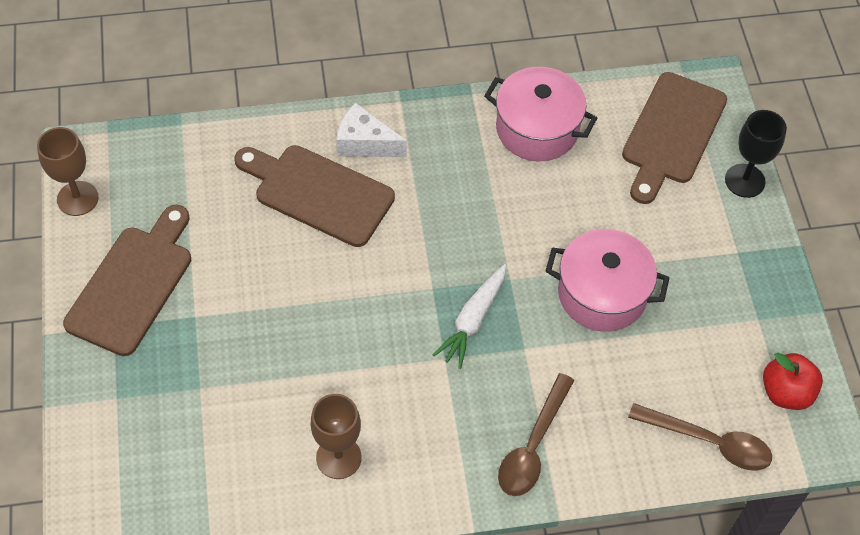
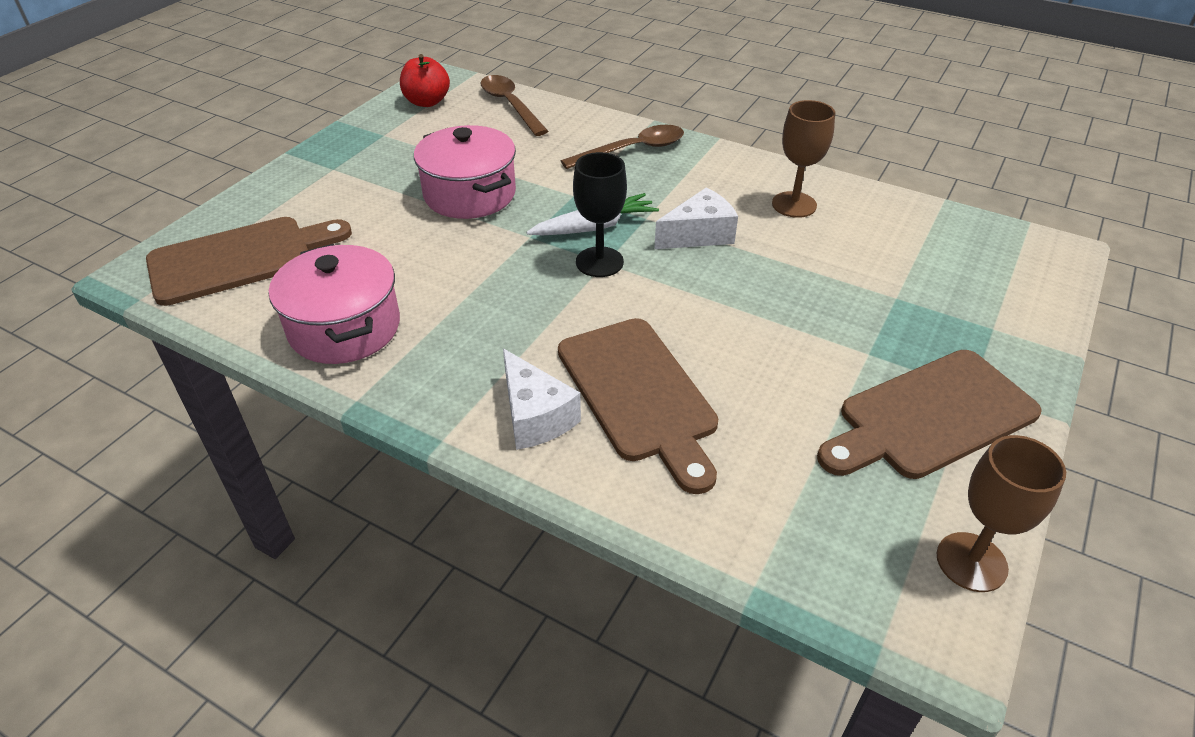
camera: 140 degrees left, 15 degrees down
(388, 364) = (699, 235): none -> white cheese
(745, 181) = (248, 201): black goblet -> black goblet (599, 262)

